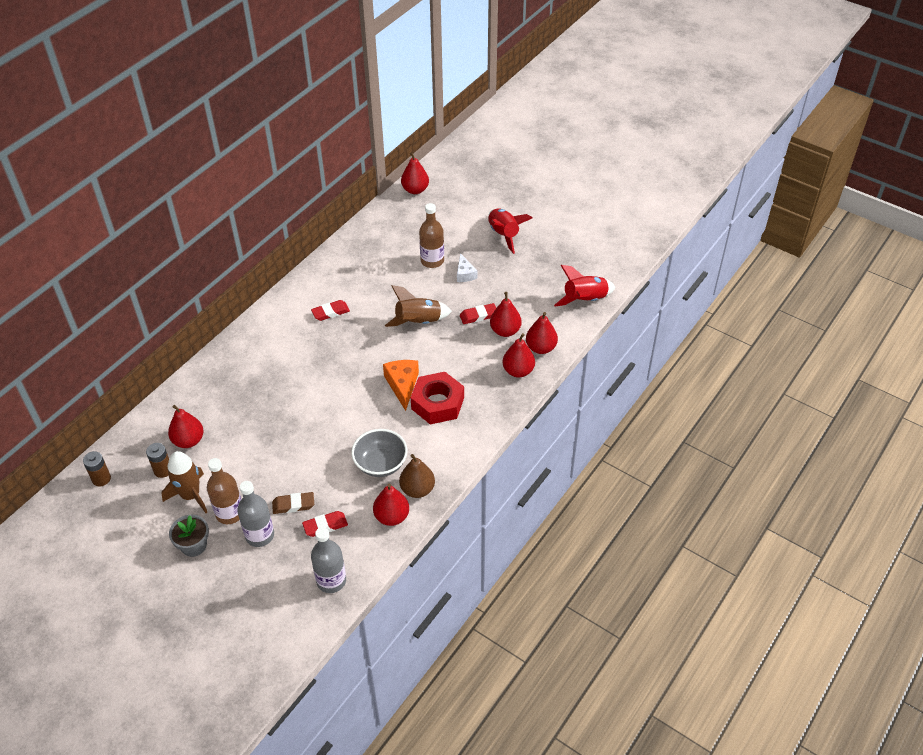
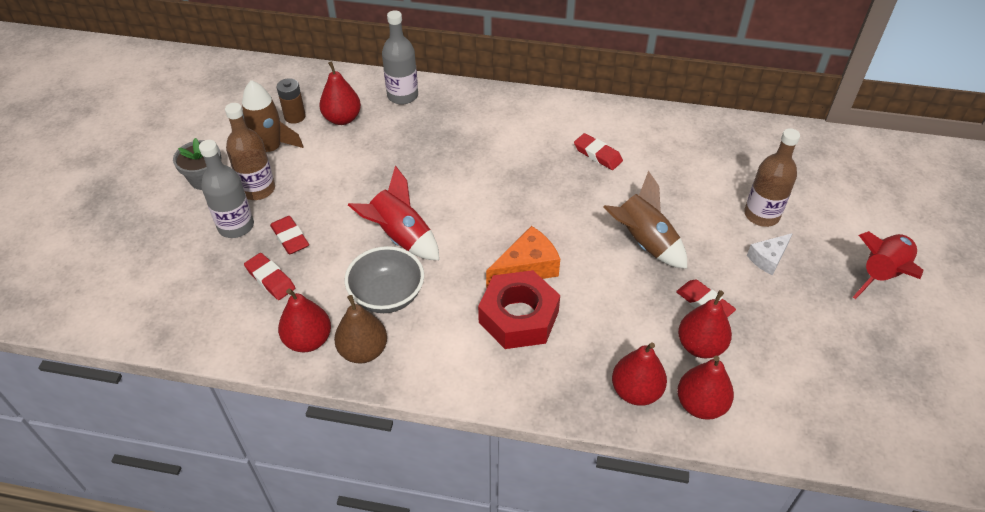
camera: 65 degrees right, 0 degrees up
(101, 479) = (266, 80): brown battery -> none
(293, 505) = (290, 238): brown eraser -> red eraser
(331, 581) = (190, 317): grey bottle -> grey bottle (402, 96)
(415, 190) = (869, 150): red pear -> none
(585, 300) = (844, 430): red rocket -> red rocket (400, 237)

